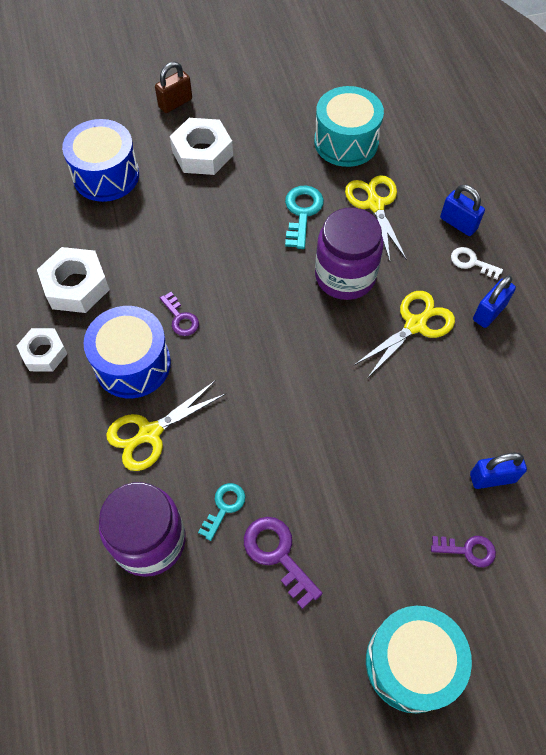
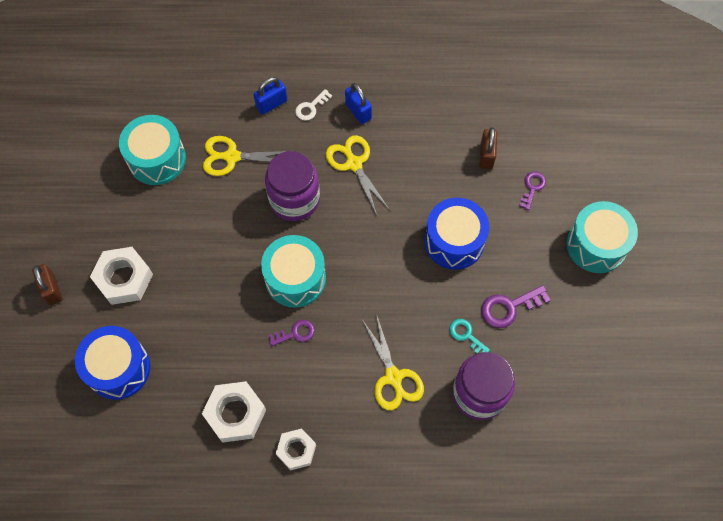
camera: 75 degrees left, 5 degrees up
(132, 364) = (328, 379): blue drum -> blue drum (454, 241)
(247, 301) = (295, 278): none -> turquoise drum
(302, 213) = (220, 214): turquoise key -> none
(492, 478) = (486, 155): blue padlock -> brown padlock

